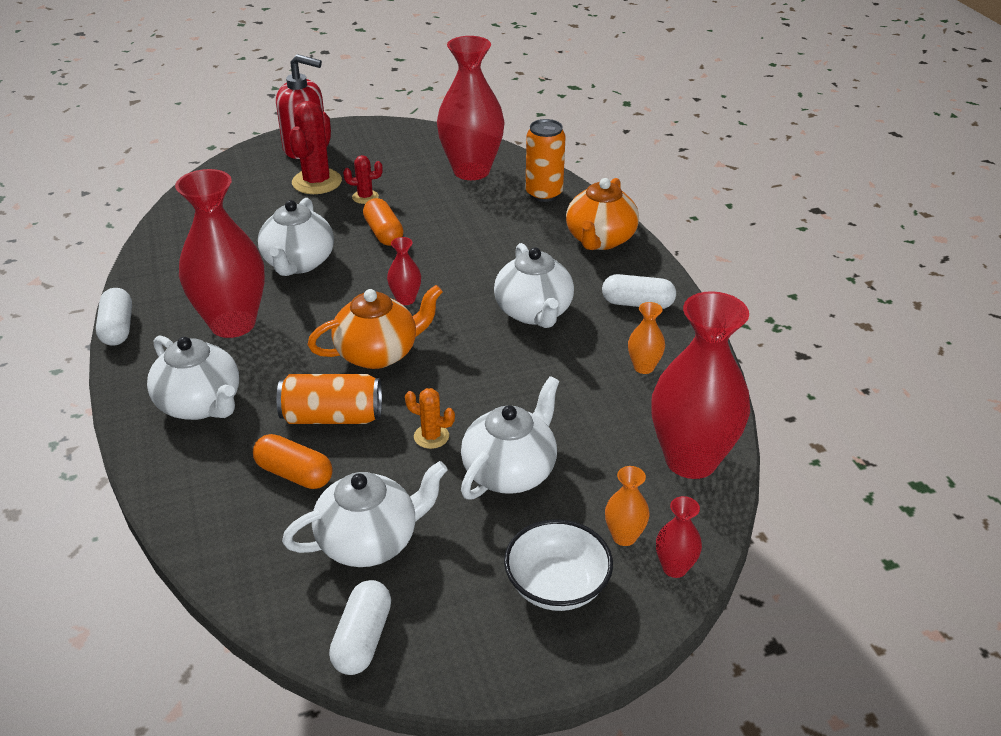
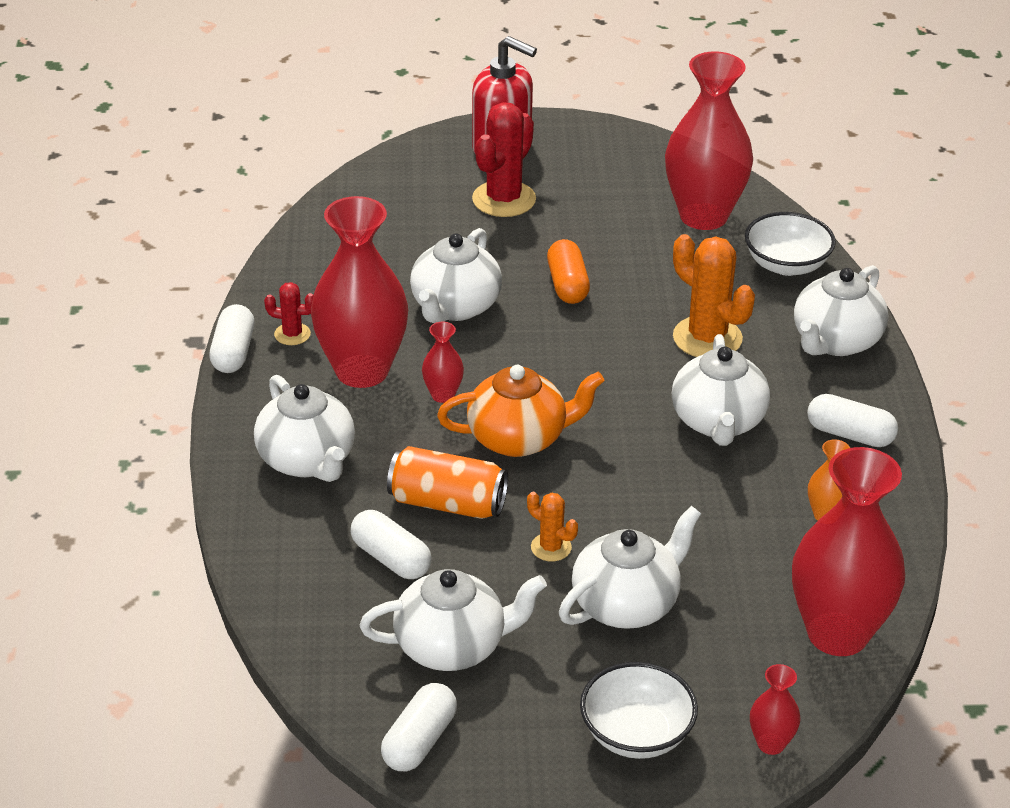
camera: 15 degrees right, 0 degrees up
(294, 474) = (391, 558): orange capsule -> white capsule
(365, 197) = (558, 231): red cactus -> red cactus (292, 334)
(405, 299) = (569, 377): red vase -> red vase (443, 395)
(503, 253) = (707, 338): none -> orange cactus
(544, 194) = (786, 265): orange can -> white bowl
(600, 240) = (835, 342): orange teapot -> white teapot
(624, 536) = (728, 700): orange vase -> none

